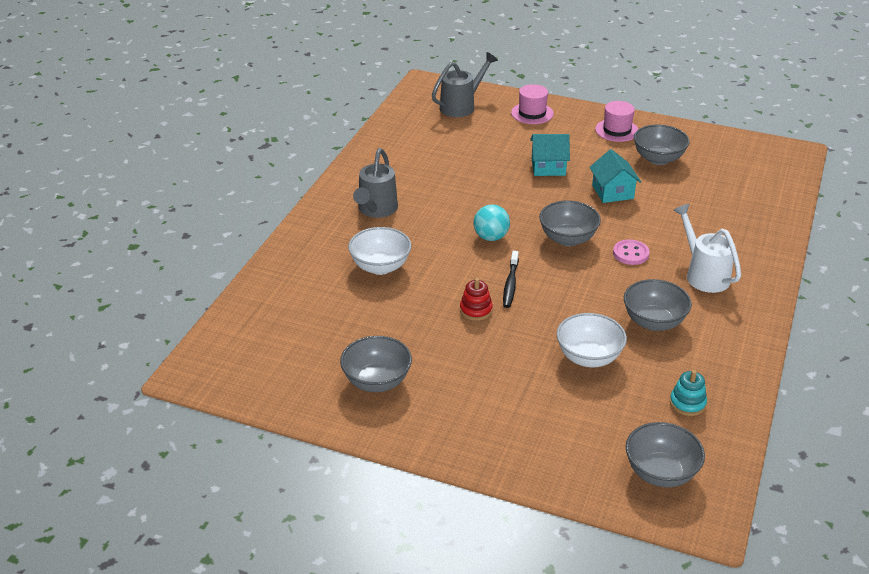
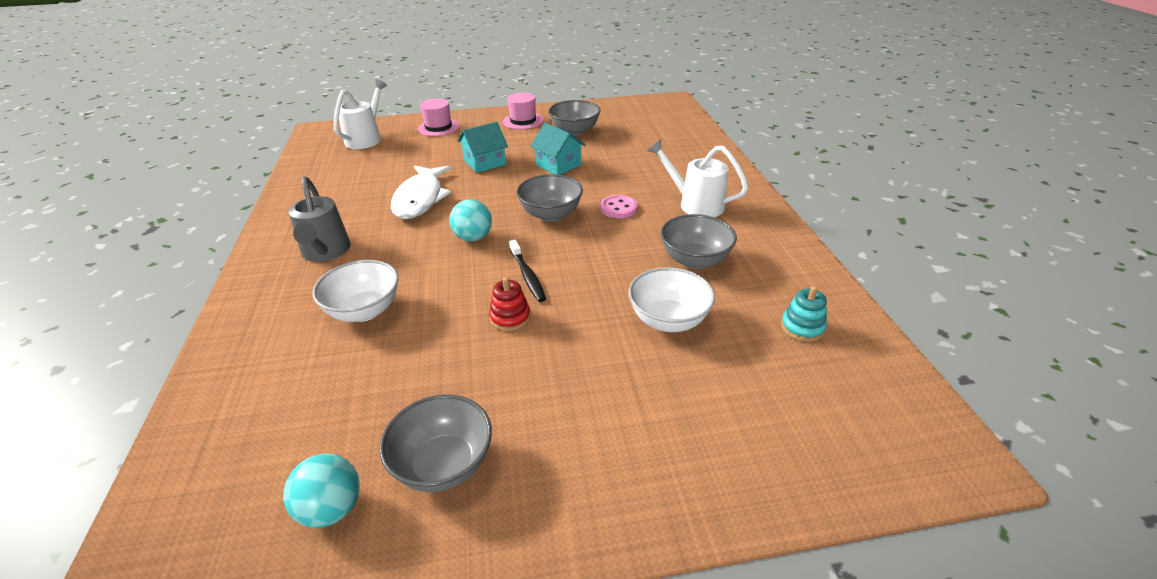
camera: 30 degrees left, 0 degrees up
(305, 377) = (332, 509): none -> turquoise ball
(461, 106) = (366, 138): grey watering can -> white watering can
(471, 186) = (420, 199): none -> white fish
(660, 473) = (859, 421): grey bowl -> none

